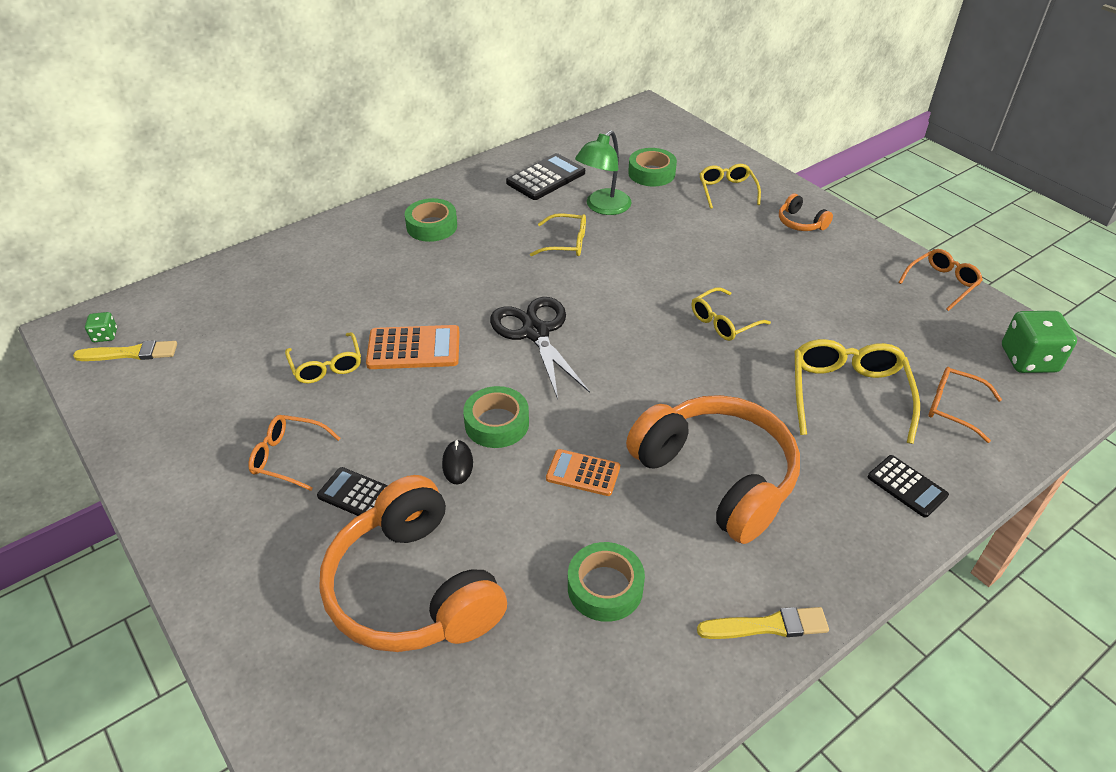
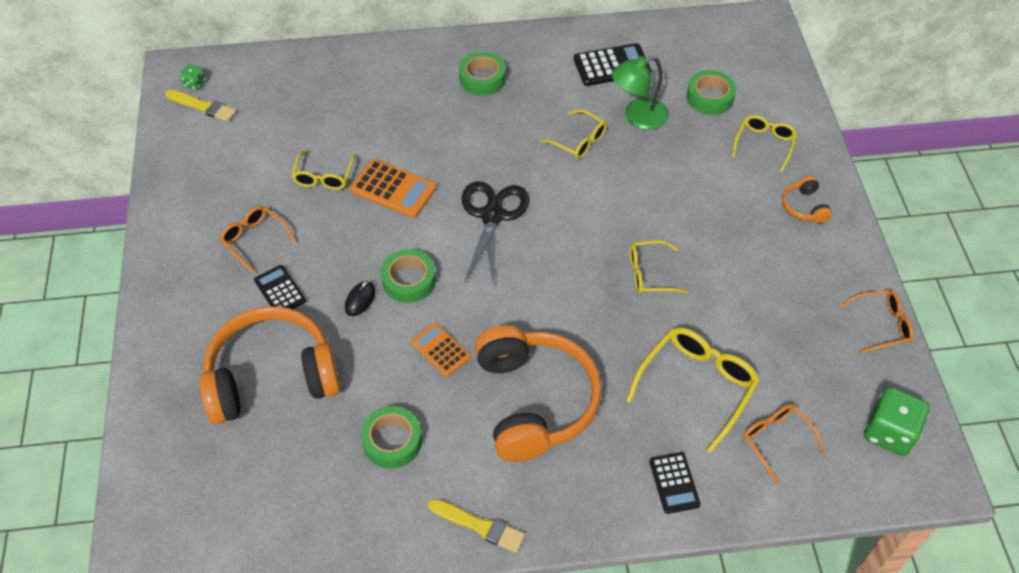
camera: 30 degrees right, 10 degrees up
(413, 588) = (272, 377): orange headphones -> orange headphones turned 75 degrees clockwise

